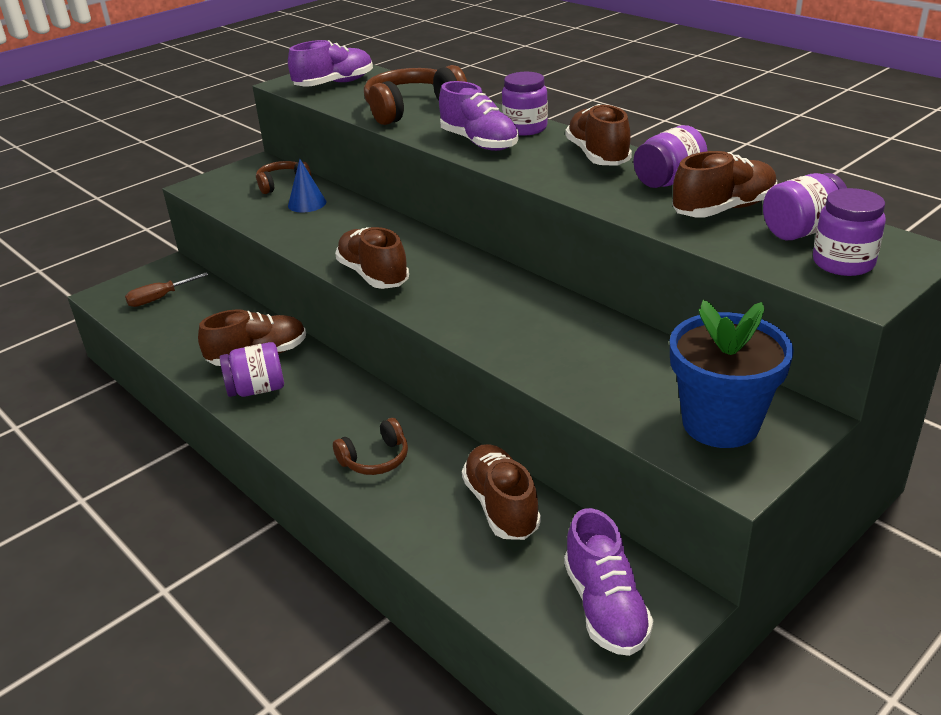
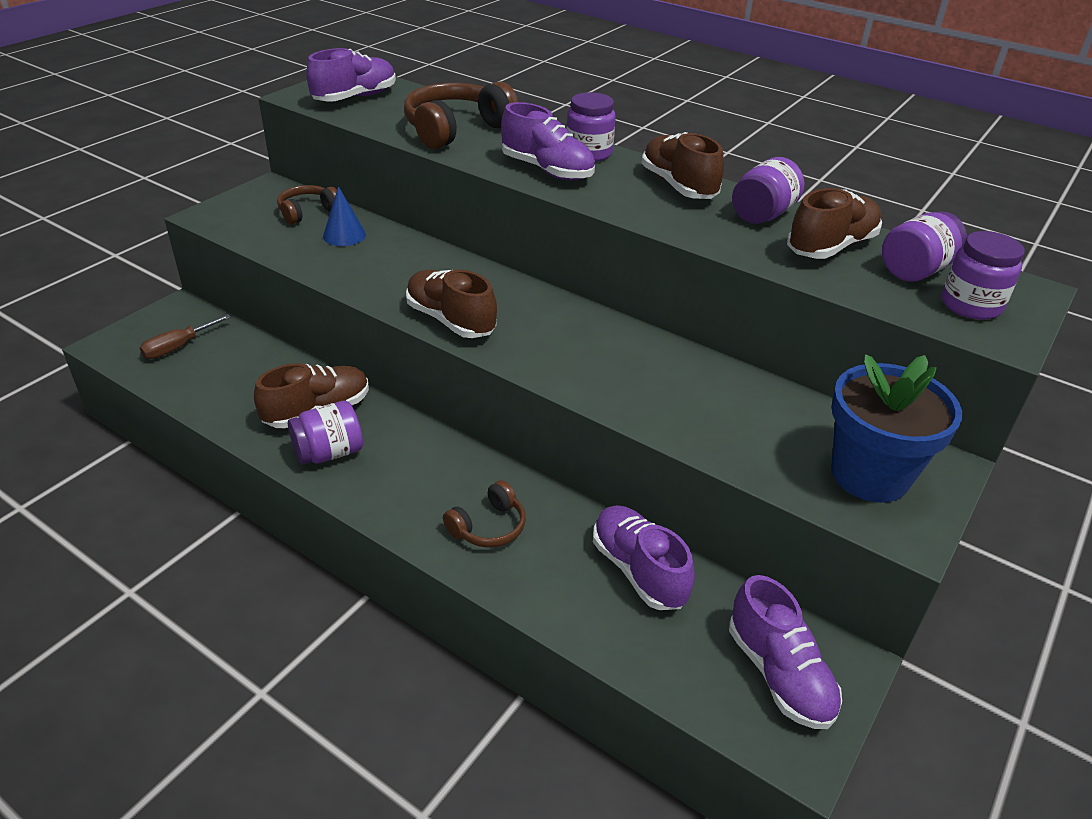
camera: 15 degrees left, 5 degrees up
(501, 506) = (638, 570): brown shoe -> purple shoe

